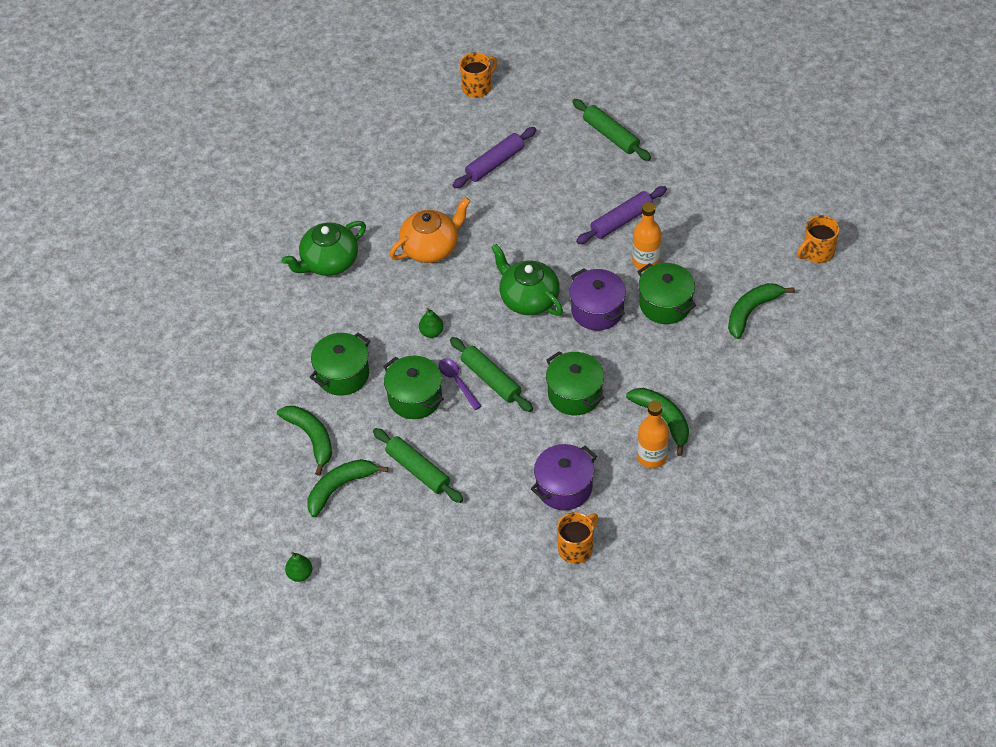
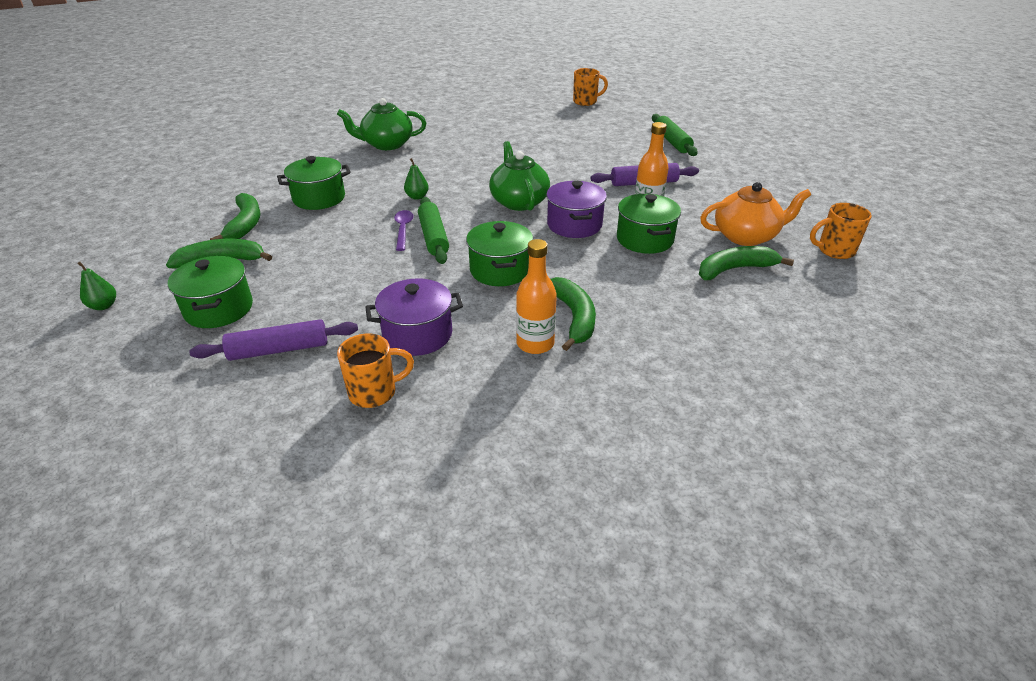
camera: 25 degrees right, 15 degrees down
(415, 398) = (356, 228): green pot -> green pot (219, 309)
(418, 470) = (299, 272): green rolling pin -> none
(430, 247) = (469, 157): orange teapot -> orange teapot (746, 236)
(495, 163) = (564, 133): purple rolling pin -> purple rolling pin (279, 350)

